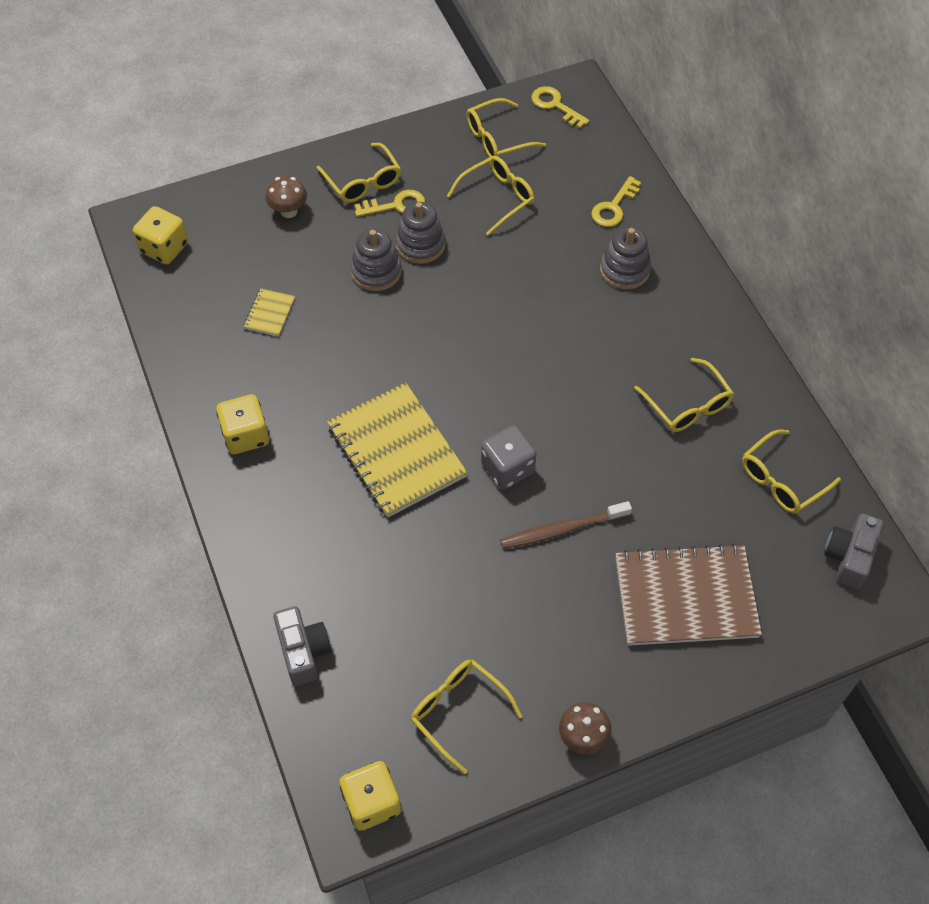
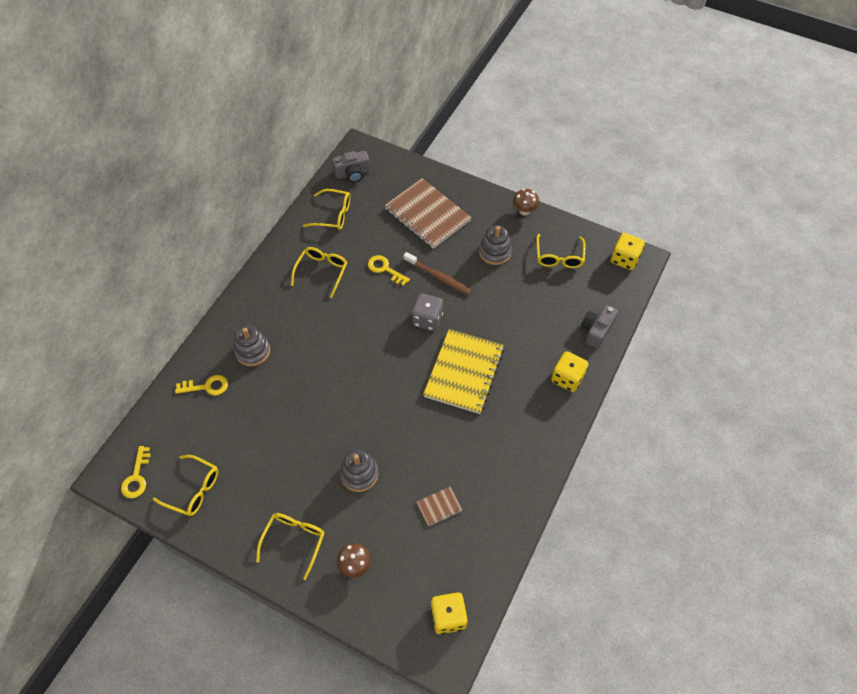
camera: 130 degrees left, 0 degrees up
(246, 435) = (523, 449): yellow dice -> yellow dice (567, 378)
(269, 313) = (439, 507): yellow notebook -> brown notebook
(396, 205) = (298, 504): yellow key -> yellow key (385, 269)
(420, 244) = (319, 466): grey stacking toy -> grey stacking toy (495, 252)
(497, 198) = (247, 452): yellow glasses -> none

